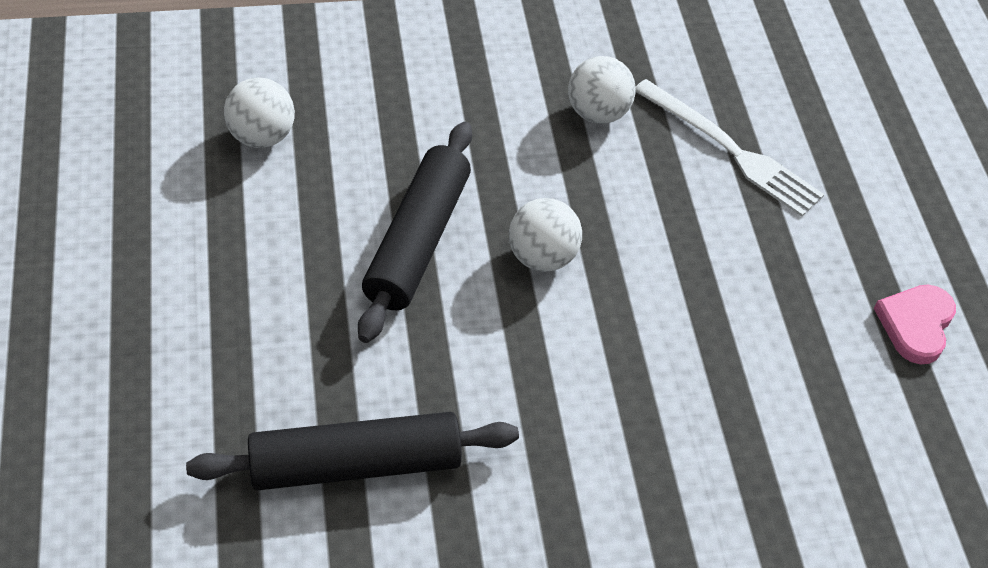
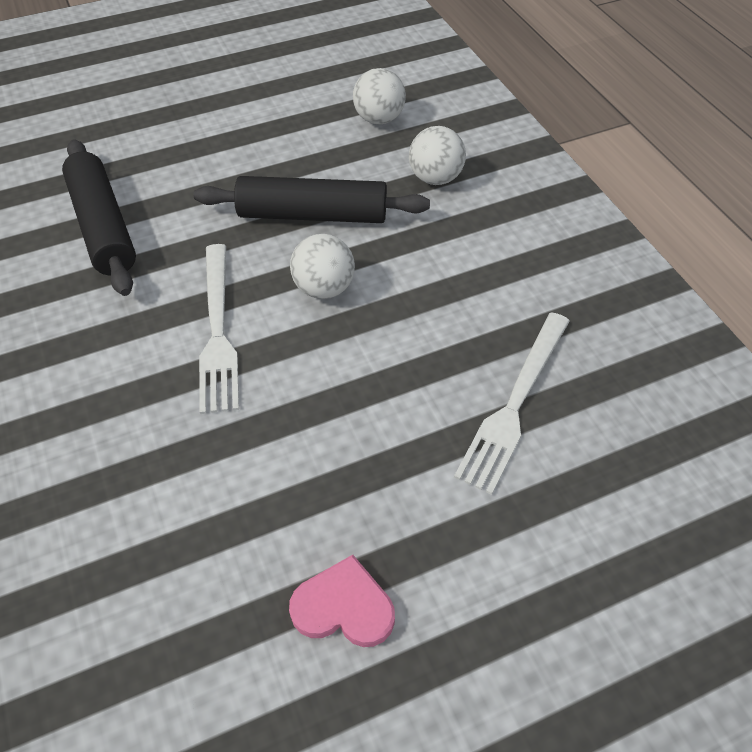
camera: 80 degrees right, 0 degrees up
(578, 365) = (218, 331): none -> white fork
(597, 113) = (507, 295): white ball -> white ball (435, 178)

